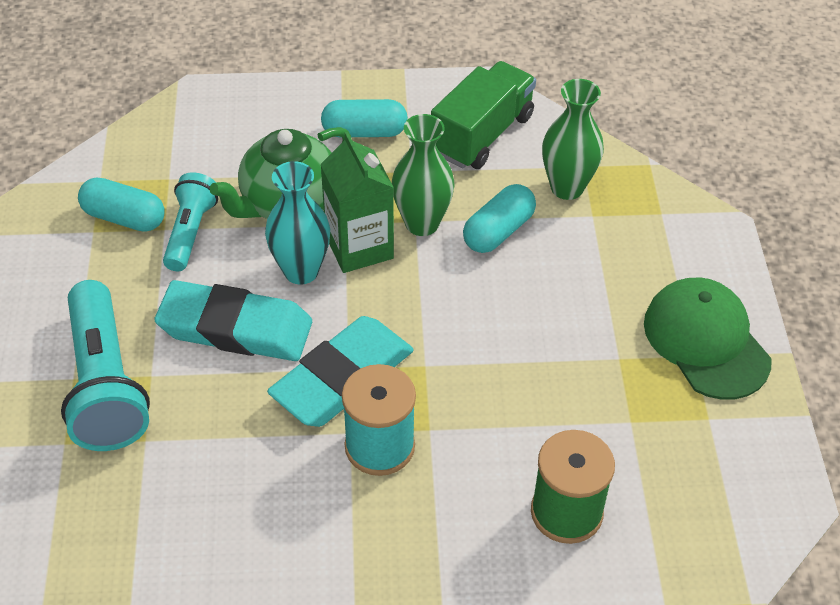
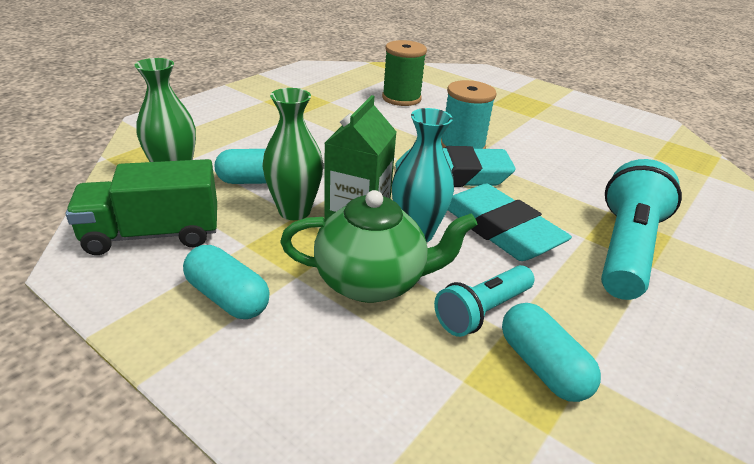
camera: 140 degrees left, 15 degrees down
(706, 341) = (249, 100): green cap -> none

